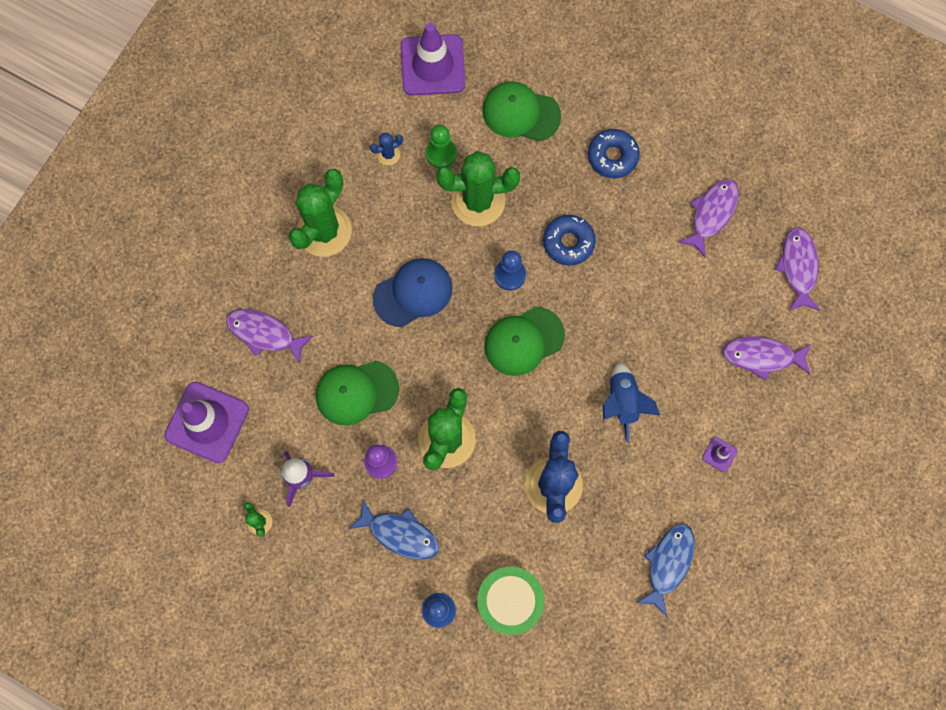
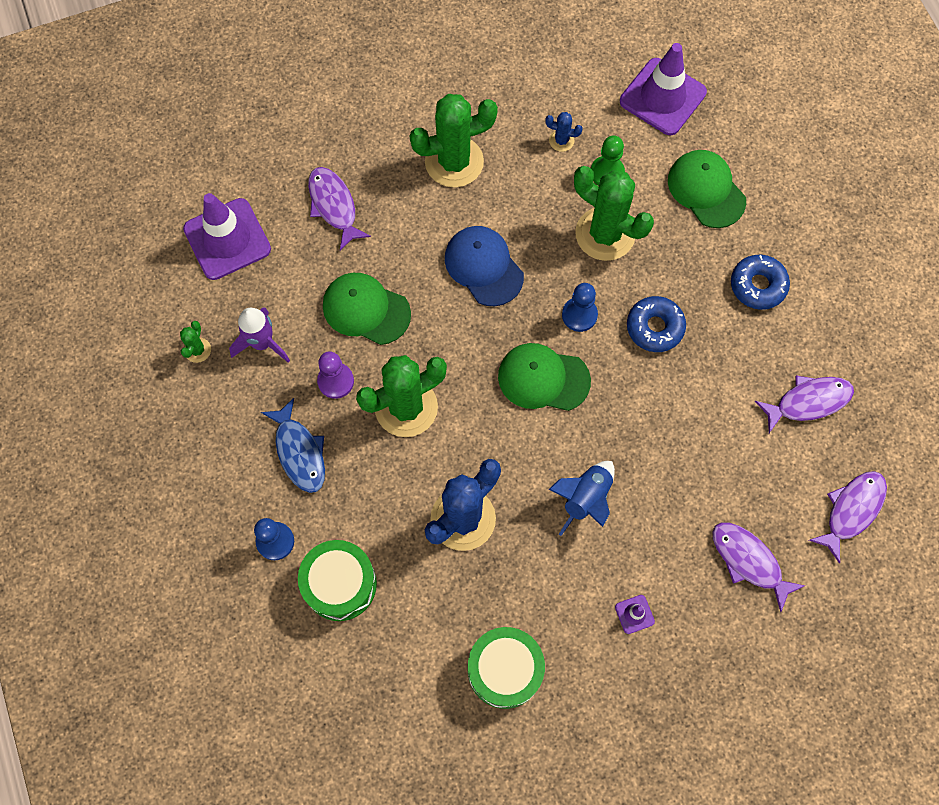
camera: 40 degrees right, 5 degrees down
(413, 293) = (483, 267): blue cap -> blue cap turned 135 degrees counterclockwise
(668, 564) = (505, 670): blue fish -> green drum

